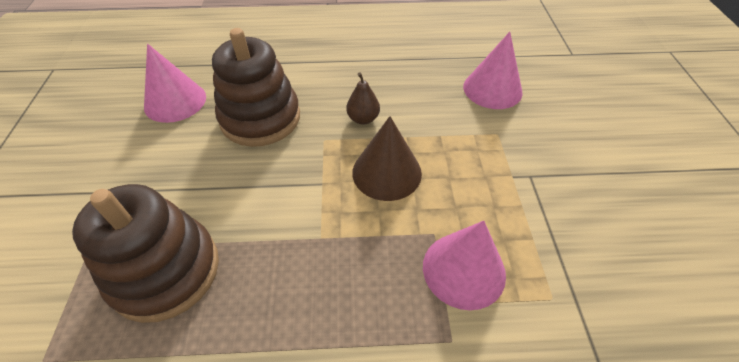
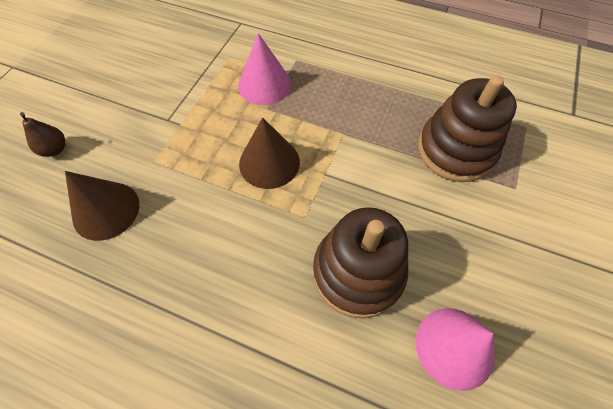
camera: 155 degrees left, 10 degrees up
(363, 119) = (255, 226): brown pear -> brown pear (55, 149)
(492, 89) = (106, 210): pink cone -> brown cone

